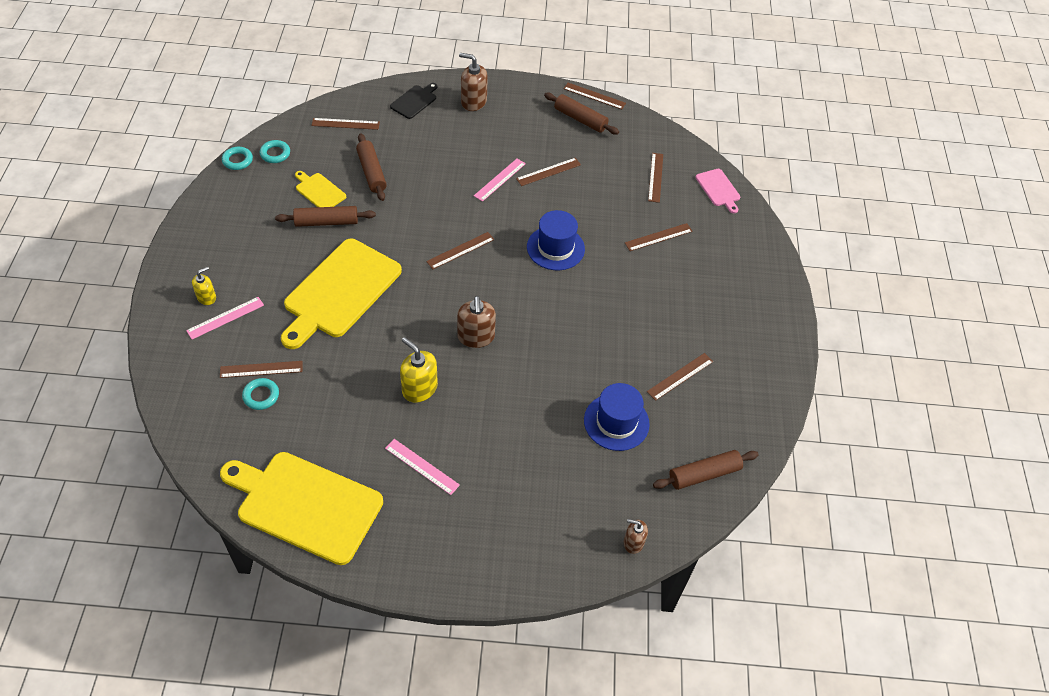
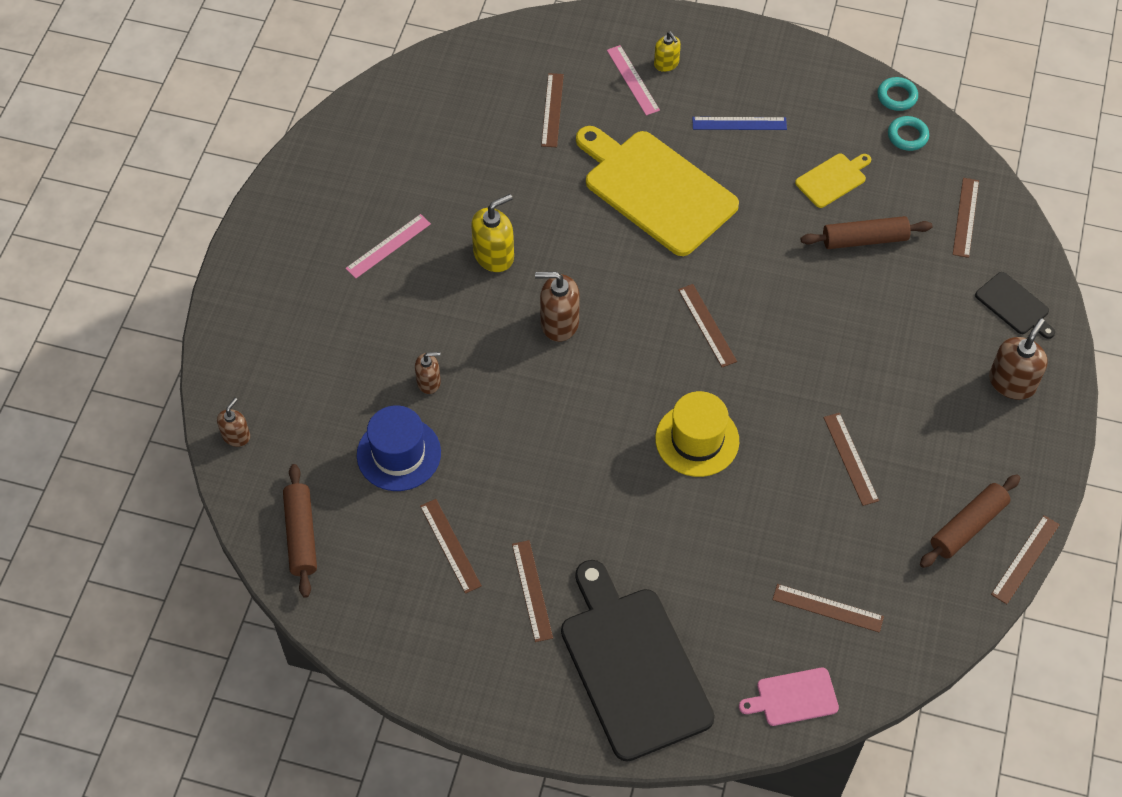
camera: 105 degrees right, 5 degrees up
(261, 396) = (516, 108): turquoise ring -> none
(269, 247) = (739, 123): none -> blue ruler
(305, 505) = (368, 140): yellow cutting board -> none
(326, 222) = (775, 183): brown rolling pin -> none
(500, 179) = (838, 392): pink ruler -> none
(548, 413) = (429, 382): none -> brown soap dispenser
(555, 248) = (697, 440): blue hat -> yellow hat
(658, 237) = (701, 581): brown ruler -> brown ruler (532, 590)
(729, 265) = (632, 666): none -> black cutting board

